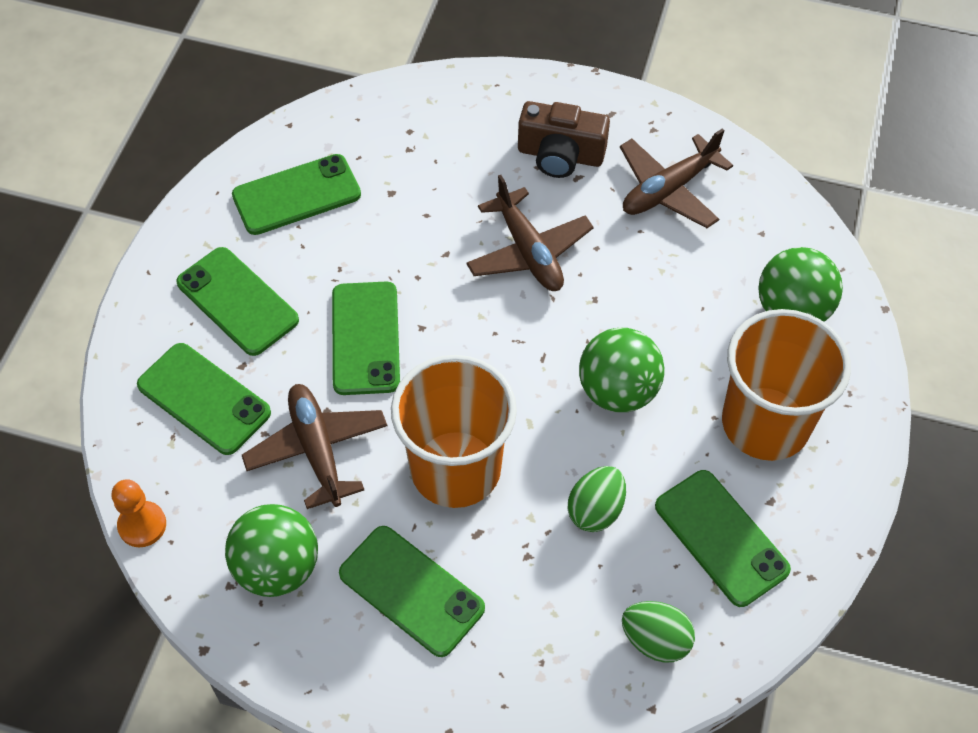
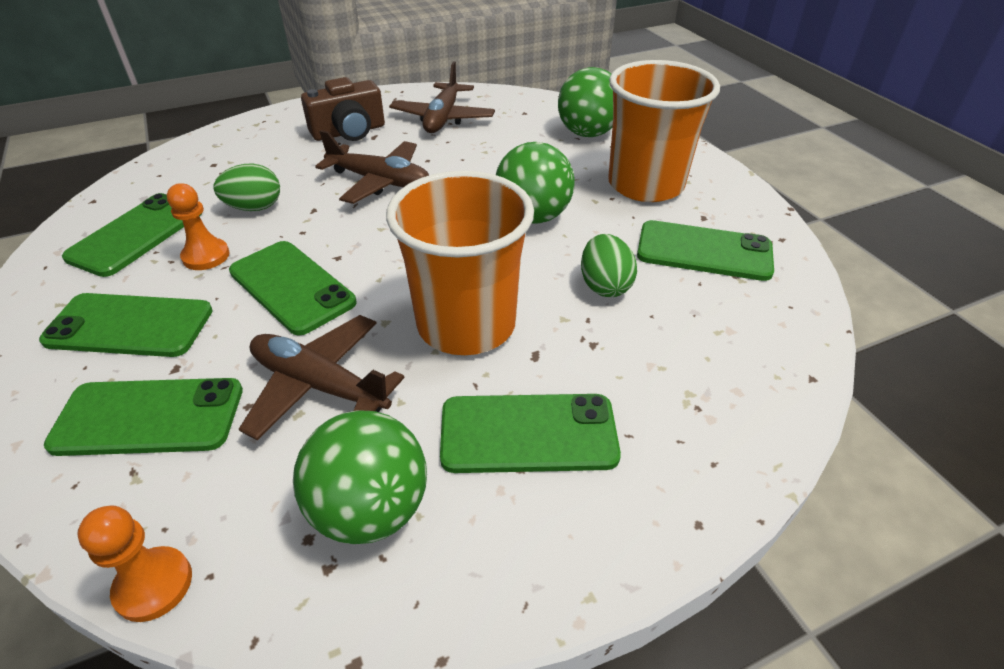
camera: 40 degrees left, 15 degrees down
(329, 258) = (206, 256): none -> orange pawn
(655, 640) = (751, 334): green egg -> green egg (254, 207)

